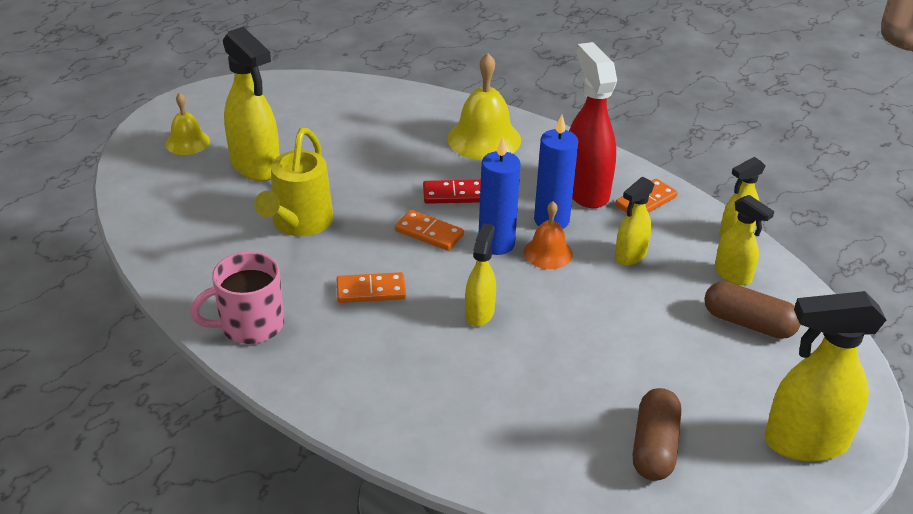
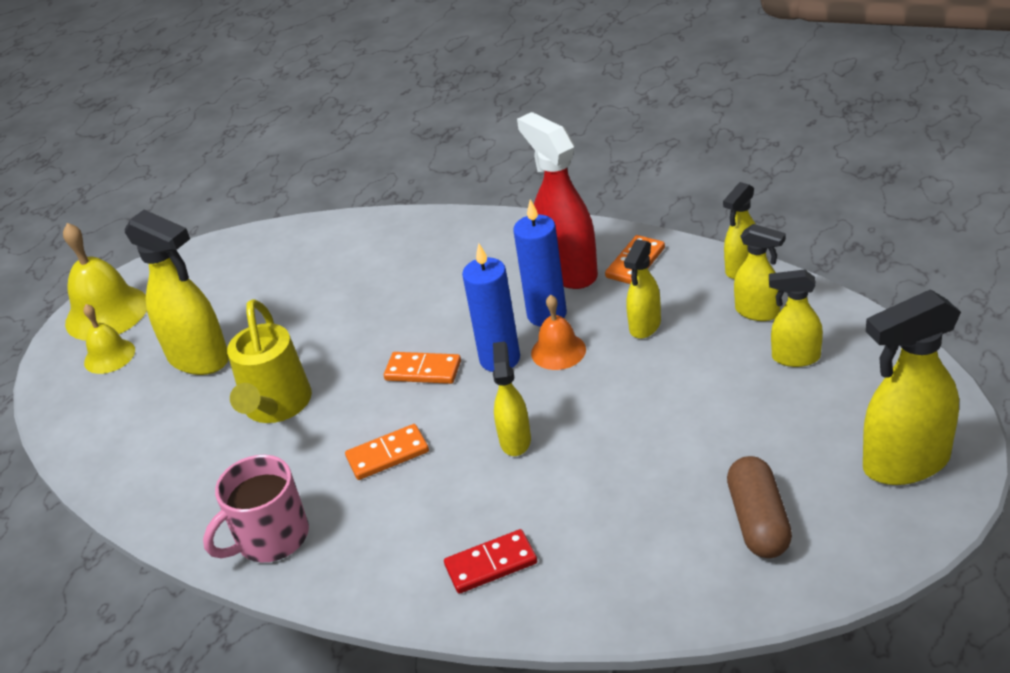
camera: 10 degrees left, 0 degrees up
(453, 194) = (431, 320): red domino -> red domino (491, 564)
(484, 139) = (436, 249): yellow bell -> yellow bell (107, 313)
(748, 323) = (795, 357): brown capsule -> yellow spray bottle

